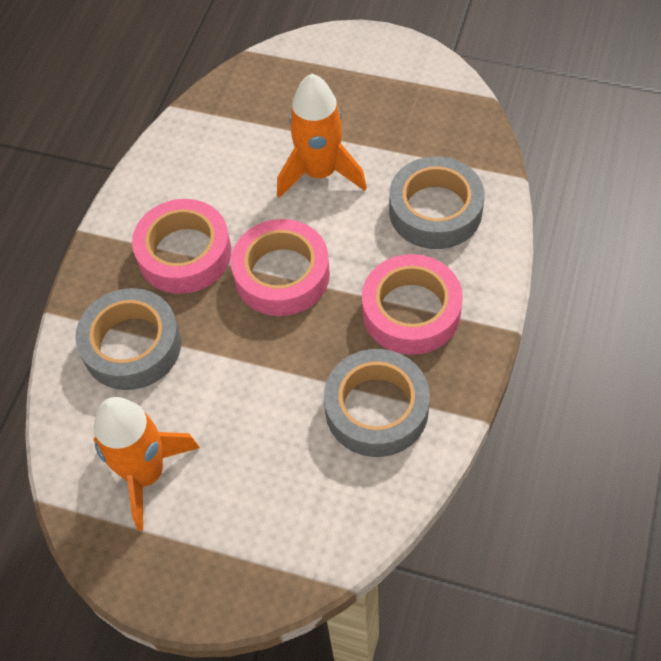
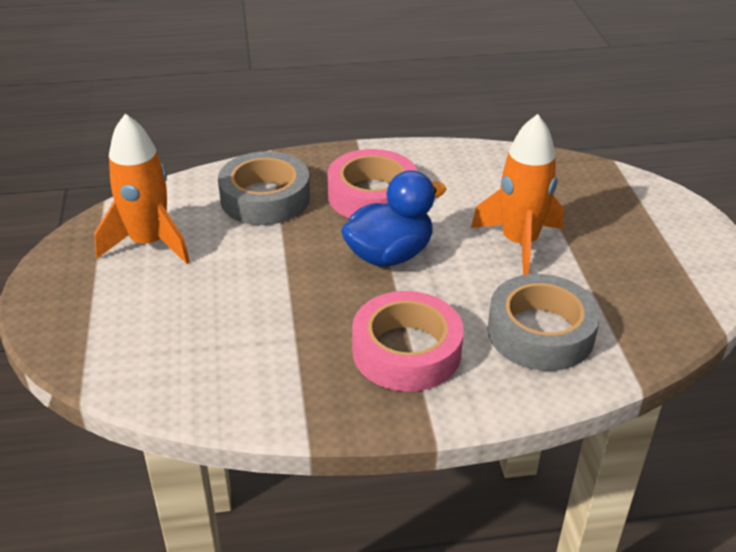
camera: 60 degrees right, 20 degrees down
(282, 275) = (389, 255): pink tape -> blue duck
(376, 409) = (281, 360): grey tape -> none

